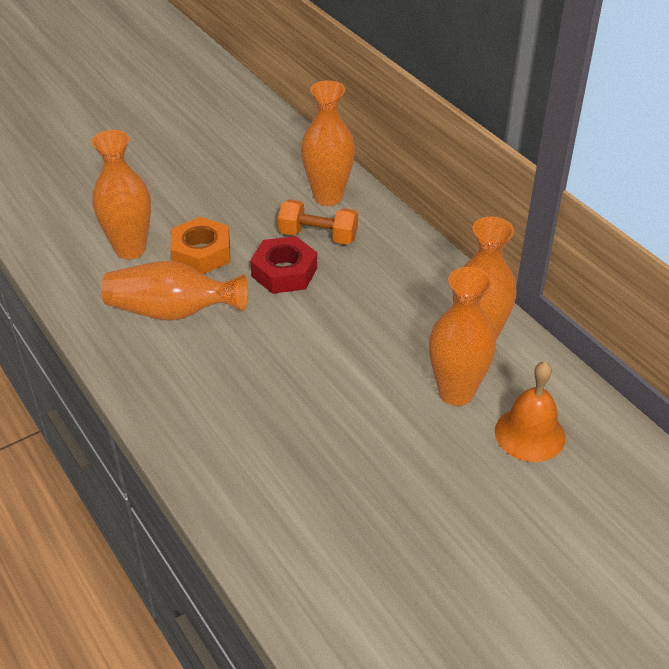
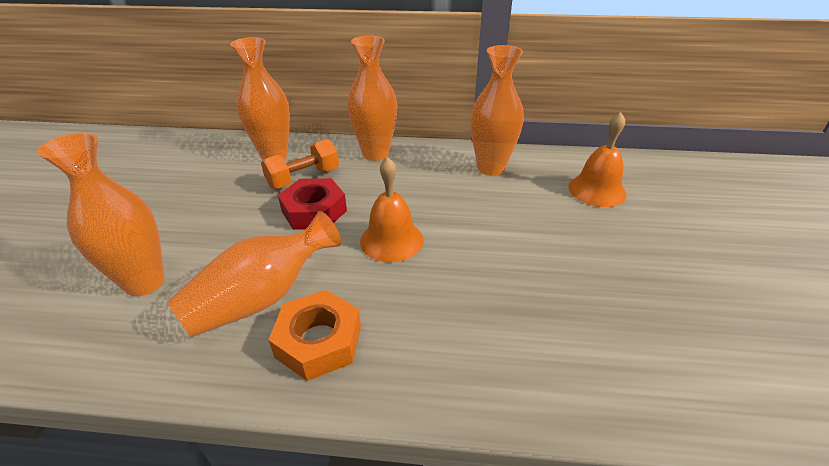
camera: 50 degrees left, 5 degrees down
(201, 253) = (224, 242): orange nut -> orange nut (319, 341)
(298, 337) = (391, 240): none -> orange bell
(456, 392) = (530, 199): orange vase -> orange vase (375, 154)

